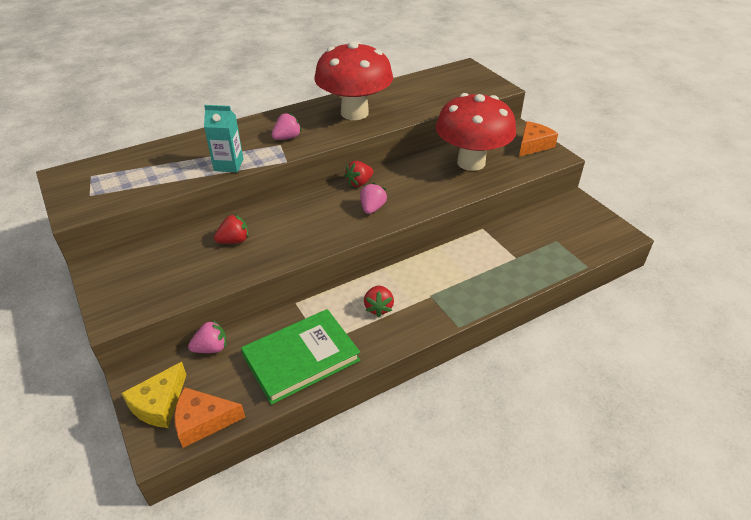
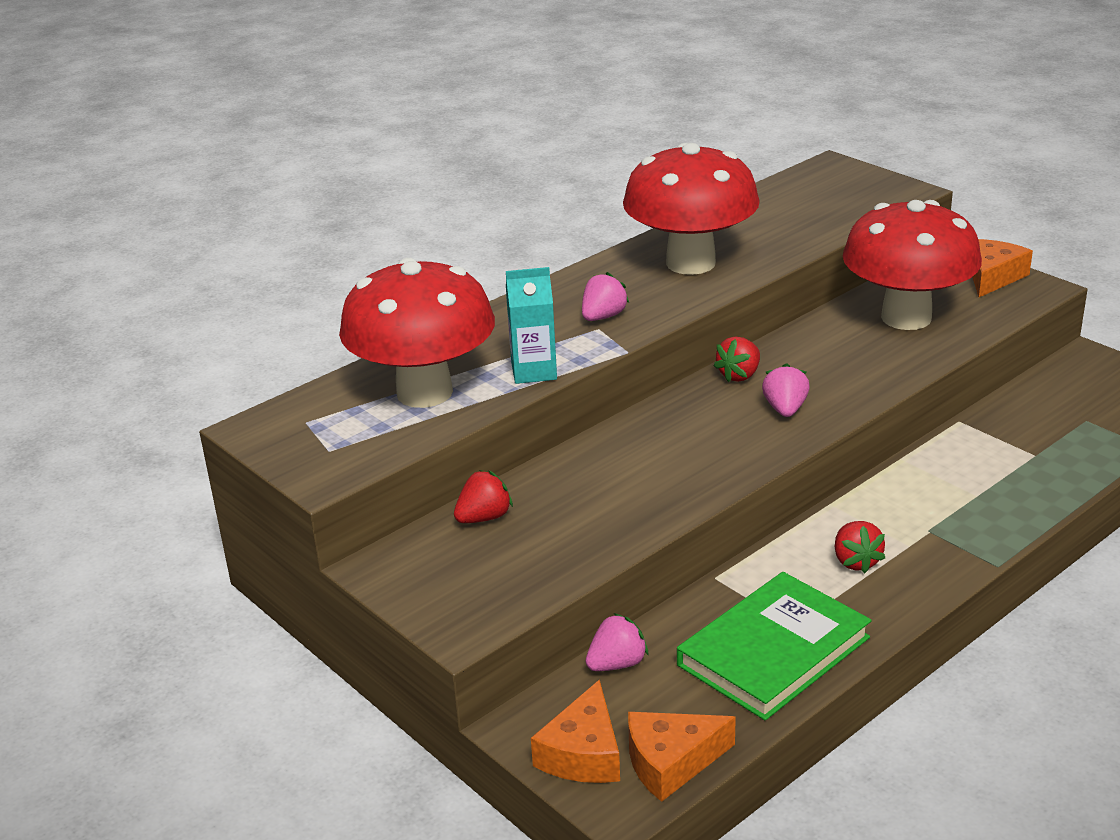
camera: 10 degrees left, 10 degrees down
(159, 404) = (583, 753): yellow cheese -> orange cheese
(163, 168) = (424, 392): none -> red mushroom
(234, 241) = (586, 491): red strawberry -> red strawberry (484, 517)

